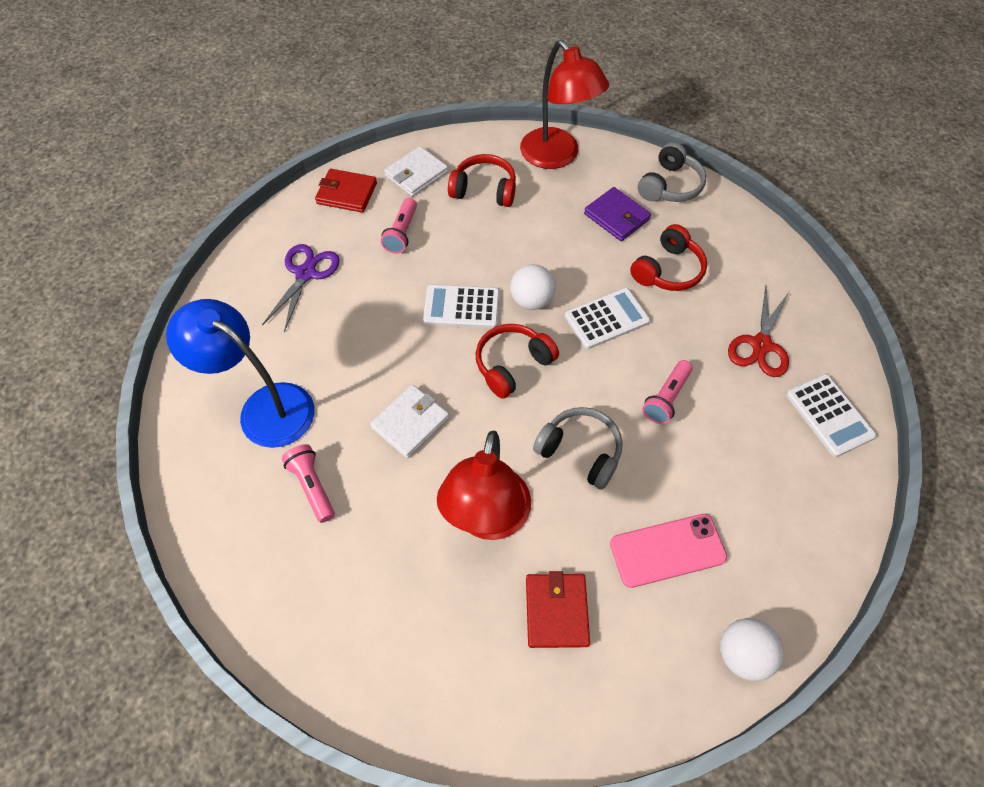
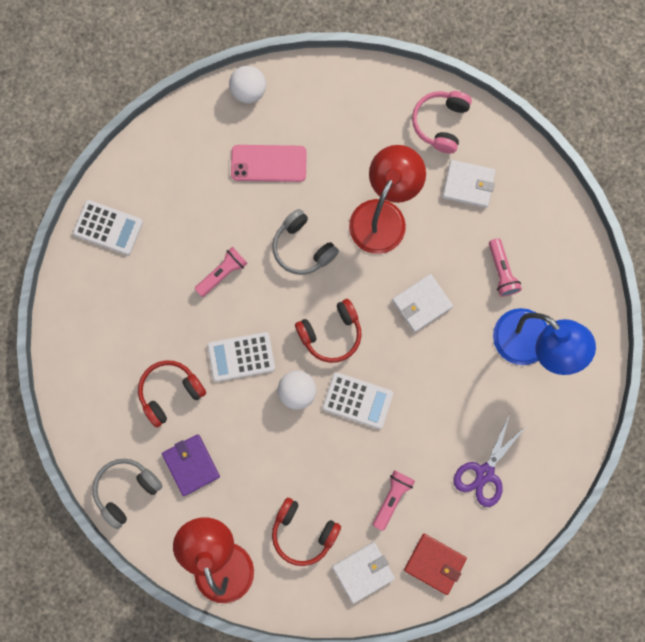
camera: 165 degrees left, 20 degrees up
(376, 595) = (468, 185): none -> white wallet
(436, 683) = (440, 123): none -> pink headphones
(556, 611) = (354, 145): red wallet -> none
(761, 345) = (128, 299): red scissors -> none
(829, 415) = (108, 228): white calculator -> white calculator turned 120 degrees clockwise

